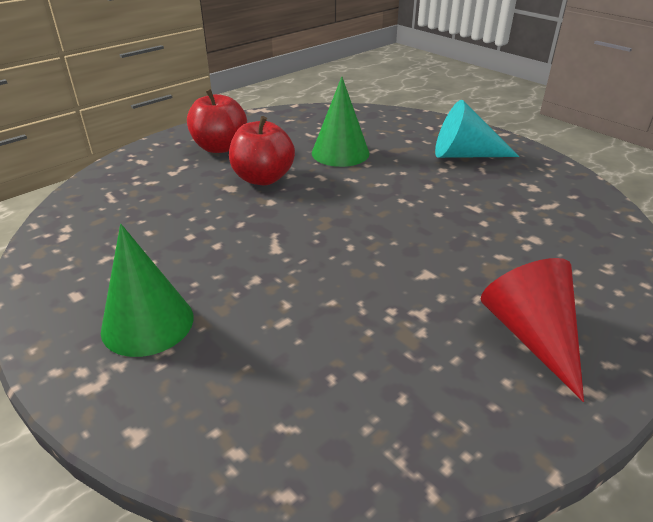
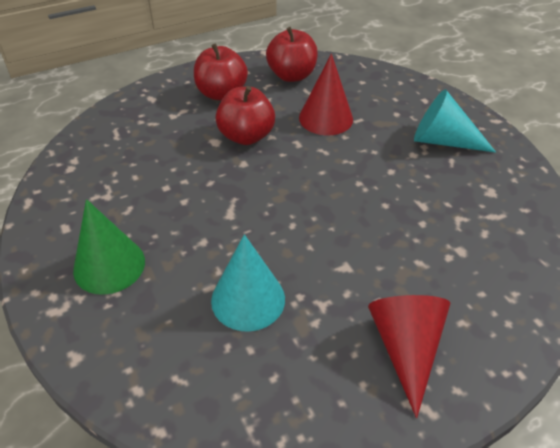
camera: 15 degrees right, 10 degrees up
(288, 124) = (291, 75): none -> red apple
(334, 324) = (248, 299): none -> turquoise cone
(340, 153) = (326, 118): green cone -> red cone

